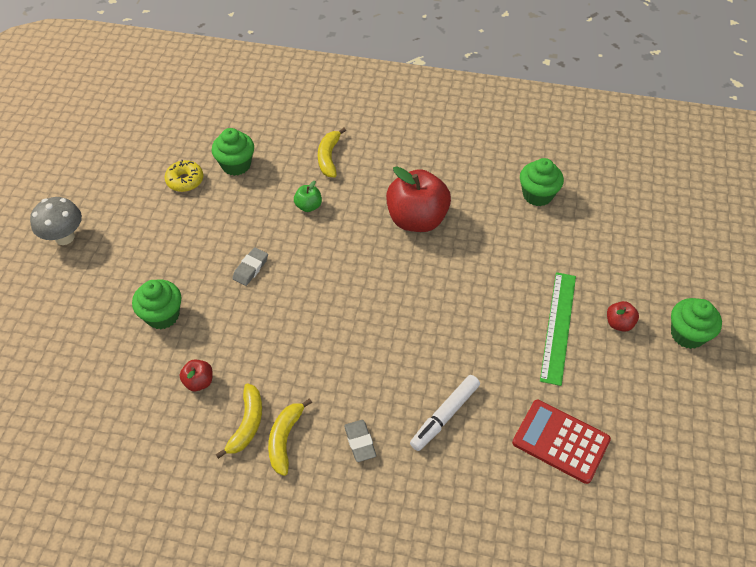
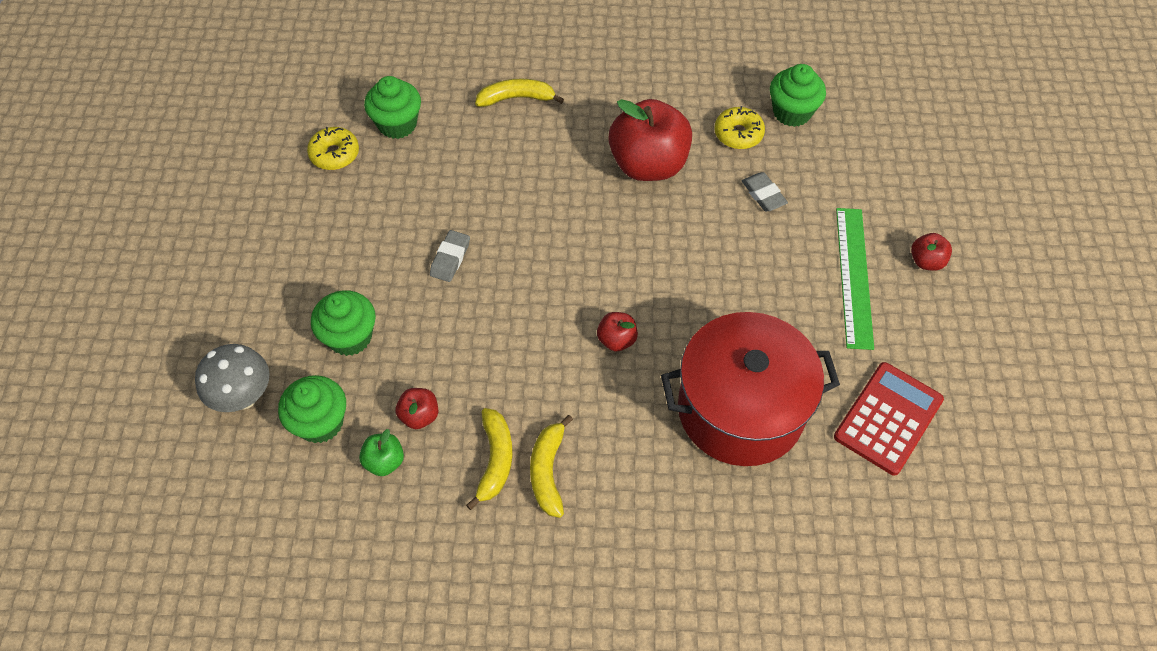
camera: 10 degrees left, 5 degrees up
(64, 237) = (191, 252): grey mushroom -> grey mushroom (244, 397)
(308, 206) = (505, 166): green apple -> green apple (384, 461)
(329, 157) = (516, 98): yellow banana -> yellow banana turned 90 degrees clockwise
(360, 442) = (643, 459): grey eraser -> grey eraser (763, 194)
(361, 348) = (616, 340): none -> red apple
(444, 416) = (740, 409): white marker -> red pot
(492, 205) = (738, 134): none -> yellow donut
(560, 441) = (888, 418): red calculator -> red calculator turned 105 degrees clockwise
(687, 334) = (1010, 262): green cupcake -> green cupcake (320, 422)

